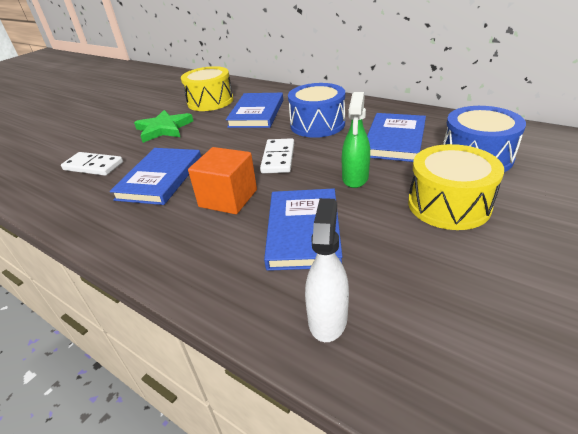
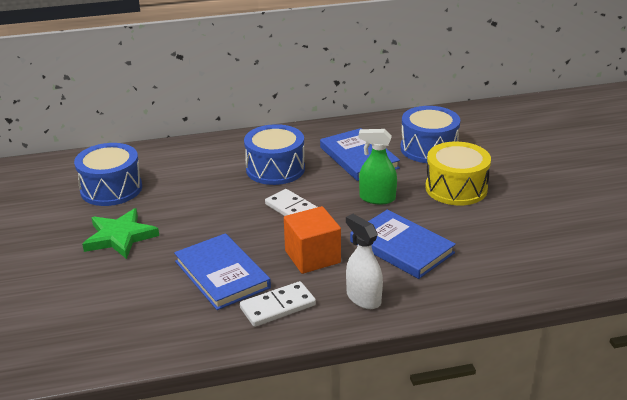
camera: 50 degrees left, 5 degrees down
(93, 166) = (122, 302): white domino -> white domino (278, 307)
(210, 101) = (111, 189): yellow drum -> blue drum
(256, 113) = (194, 181): blue book -> none
(327, 318) = (485, 278): white spray bottle -> white spray bottle (363, 298)
(355, 178) = (377, 198): green spray bottle -> green spray bottle turned 135 degrees clockwise

